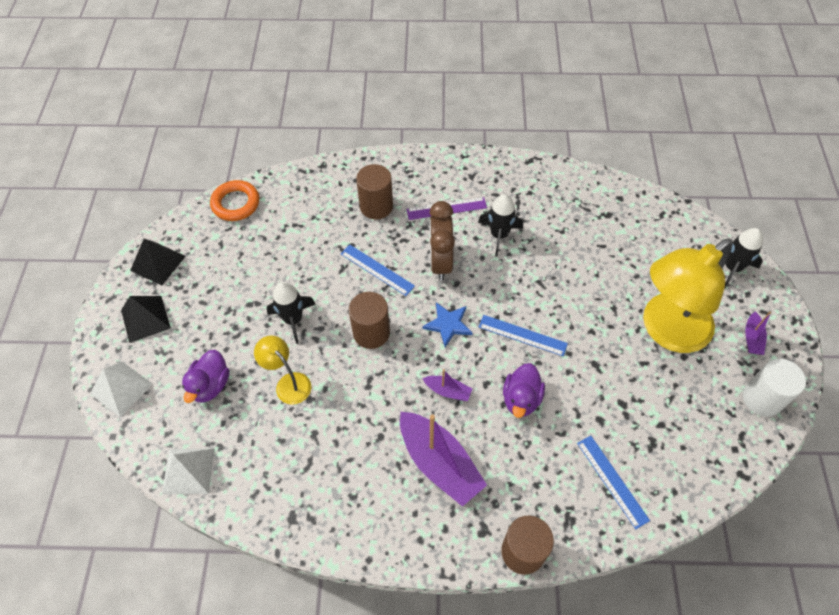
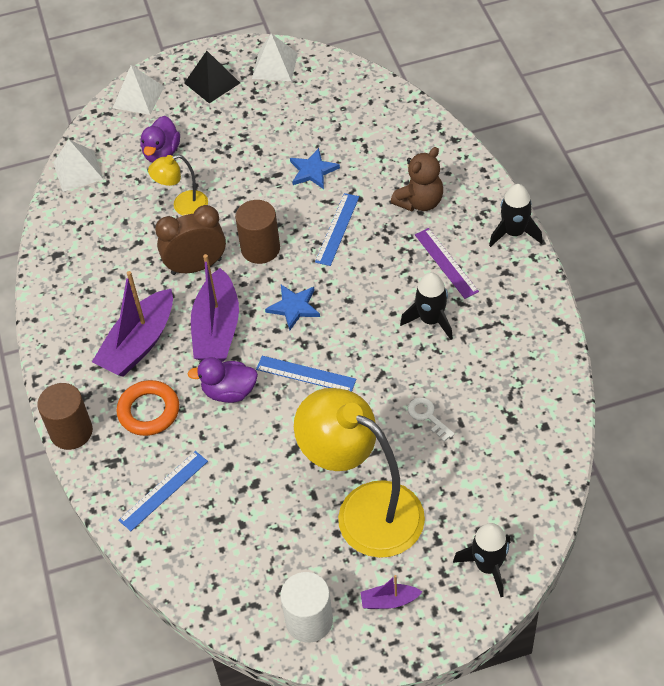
camera: 75 degrees right, 5 degrees down
(158, 263) = (275, 66): black pyramid -> white pyramid
(210, 385) = (162, 153): purple duck -> purple duck turned 75 degrees counterclockwise
(236, 203) = (370, 91): orange ring -> orange ring (149, 411)
(288, 383) = (183, 206): yellow lamp -> yellow lamp turned 135 degrees counterclockwise
(293, 319) = (252, 185): black rocket -> black rocket (514, 233)
(302, 269) = (313, 171): none -> blue star
(376, 206) = (420, 202): brown cylinder -> brown teddy bear
(440, 262) = (370, 278): brown clock -> brown clock (196, 266)
(448, 391) = (217, 329): purple boat -> purple boat, size x2.10
(522, 335) = (306, 374): blue ruler -> blue ruler turned 75 degrees counterclockwise
(590, 264) = (427, 416): none -> white key

